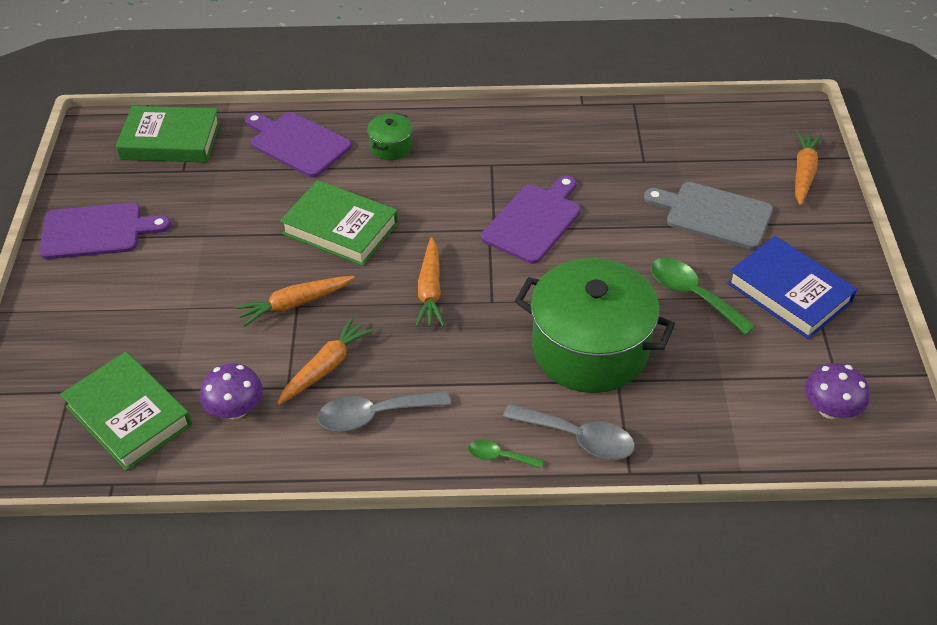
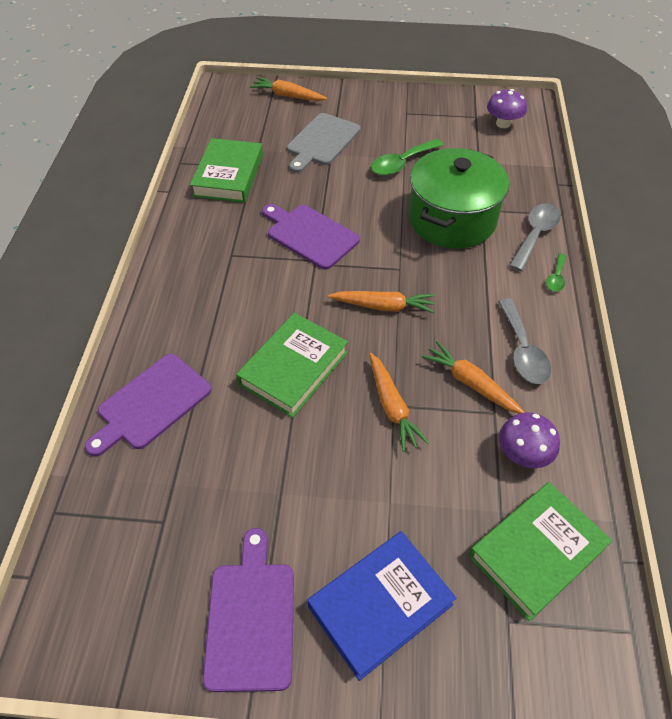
camera: 85 degrees left, 5 degrees up
(170, 141) = (101, 539): green book -> green book (228, 175)
(391, 147) = (184, 324): green pot -> none
(789, 292) = (403, 122): blue book -> blue book (380, 605)

